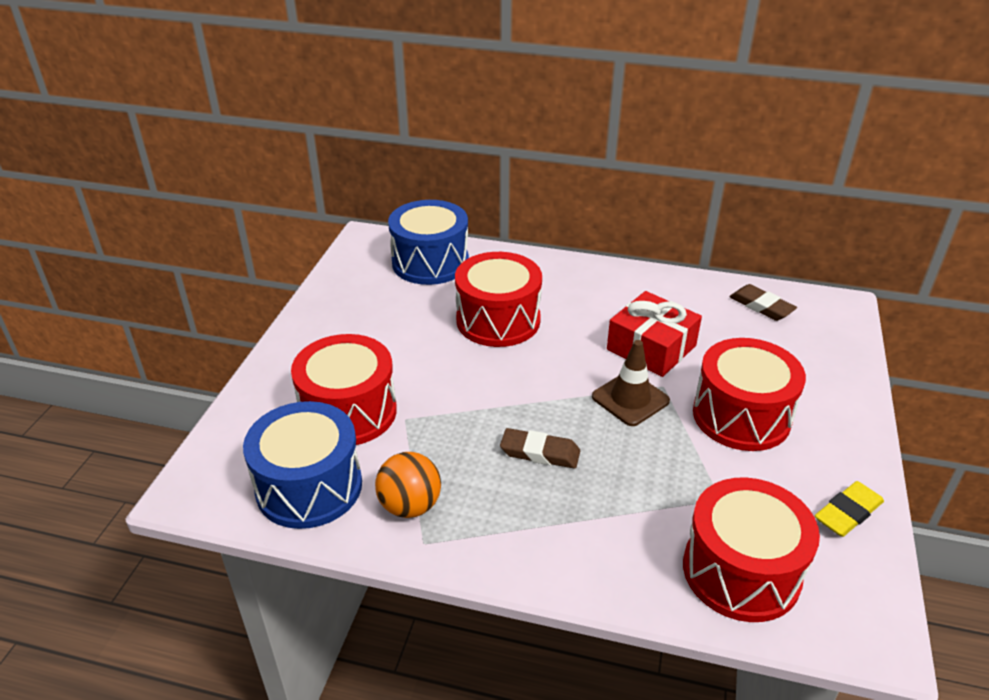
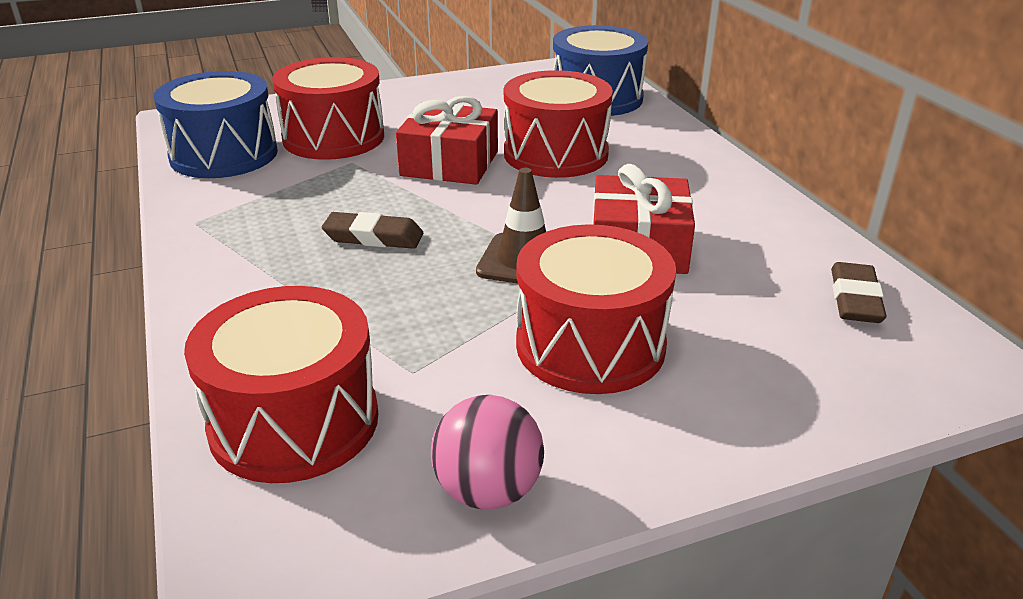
camera: 55 degrees right, 5 degrees down
(410, 506) = (237, 201): orange ball -> none
(462, 372) = (449, 163): none -> red gift
(540, 452) = (373, 237): brown eraser -> brown eraser turned 60 degrees counterclockwise
(847, 513) = (488, 491): yellow eraser -> pink ball

